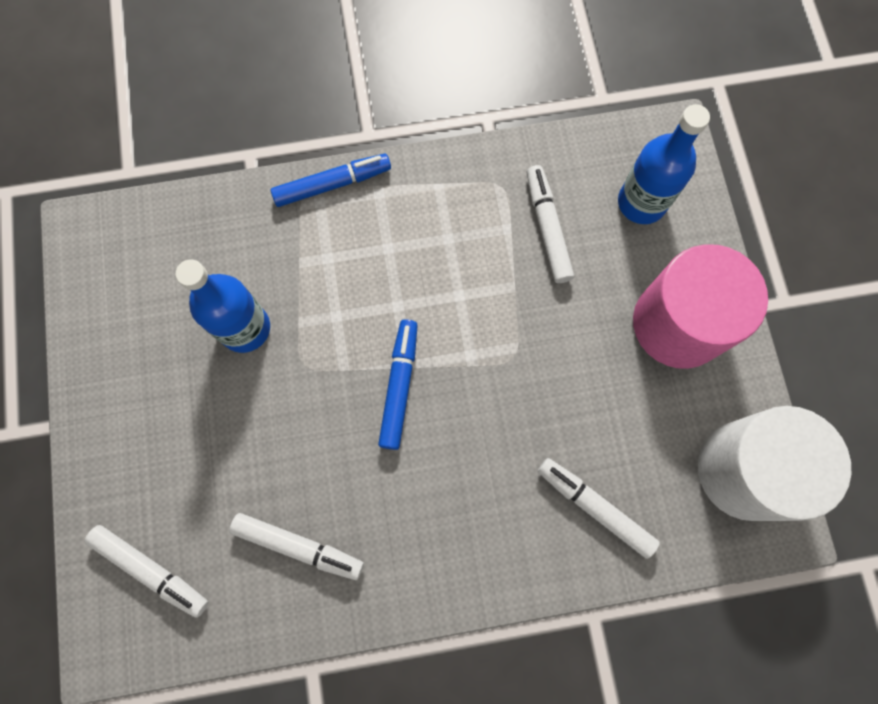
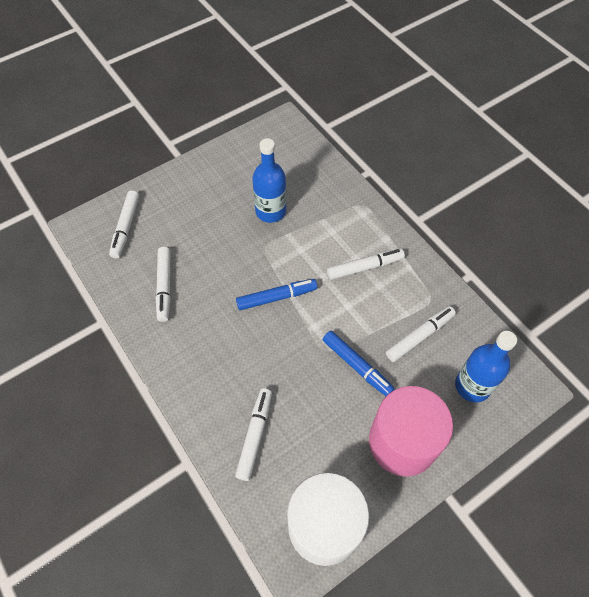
camera: 65 degrees right, 15 degrees down
(332, 184) = (376, 215): blue marker -> blue marker (357, 366)
(410, 243) = (365, 267): none -> white marker

